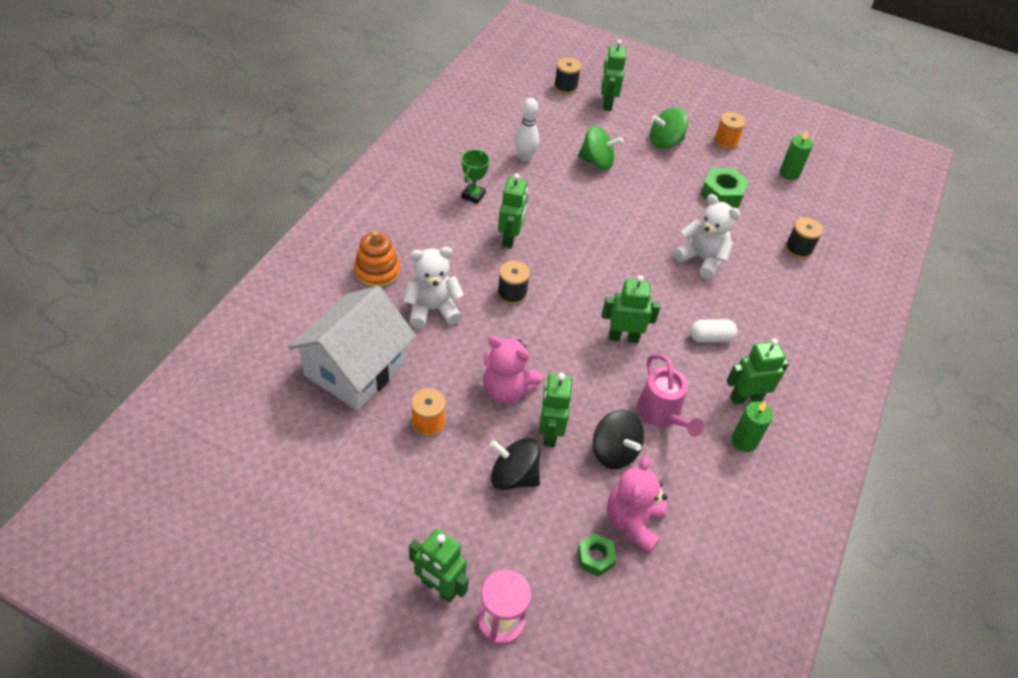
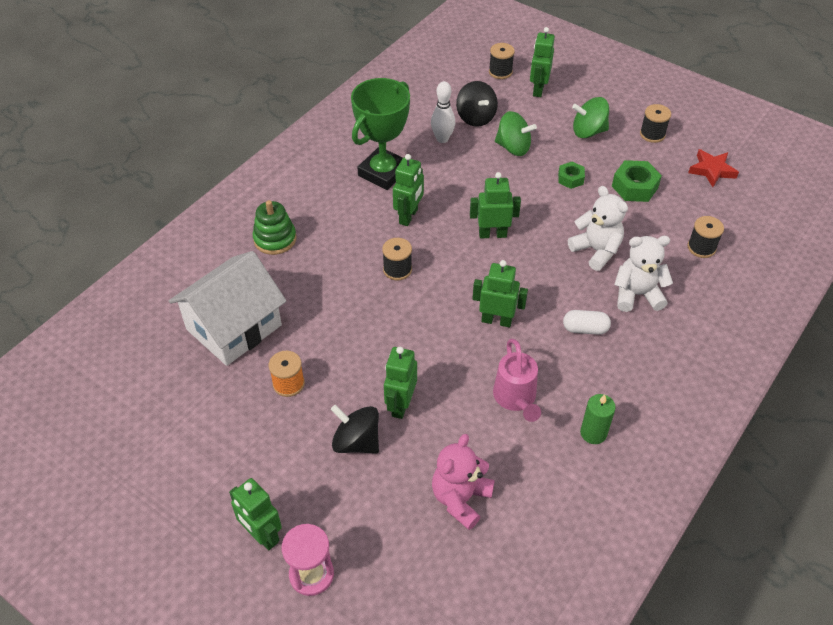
camera: 15 degrees right, 0 degrees up
(377, 272) = (275, 239): orange stacking toy -> green stacking toy
(432, 309) = (318, 278): white teddy bear -> white teddy bear (637, 295)
(473, 195) = (383, 173): green trophy -> green trophy, size x2.07
(507, 390) = (370, 360): pink teddy bear -> none
(595, 558) = (416, 527): green nut -> green nut (570, 179)
(614, 451) = (459, 429): black spinning top -> black spinning top (476, 117)
(725, 142) = (652, 134): orange spool -> black spool
(746, 398) = (606, 391): green robot -> green robot (492, 234)
(789, 173) = (712, 170): green candle -> red star

